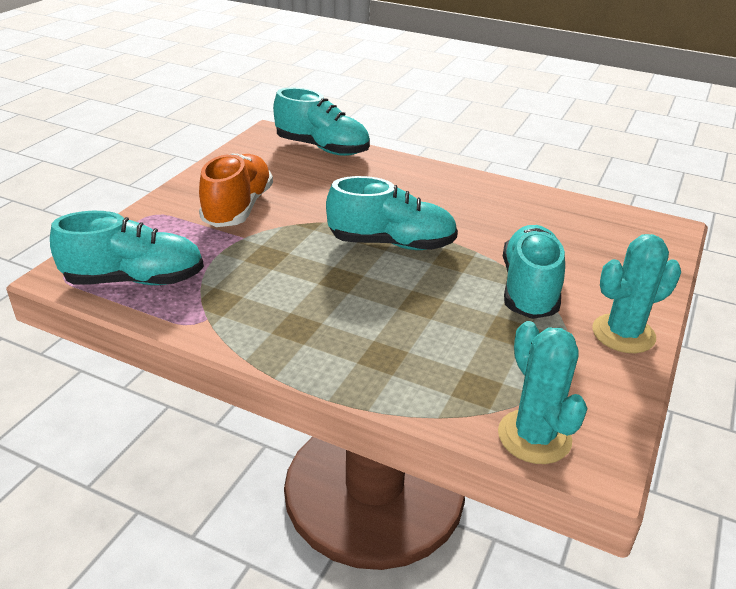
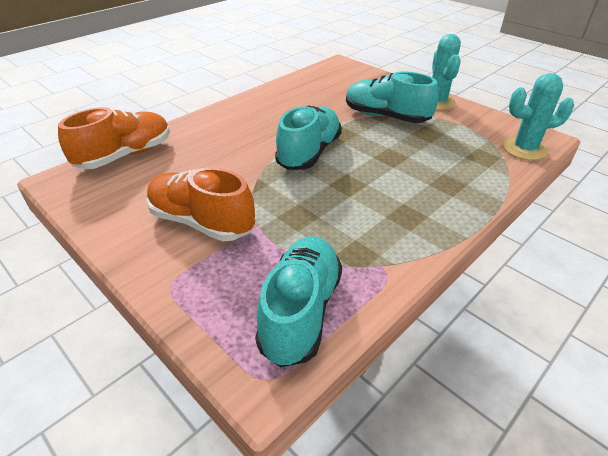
camera: 70 degrees left, 5 degrees up
(322, 148) = (125, 155): turquoise shoe -> orange shoe

